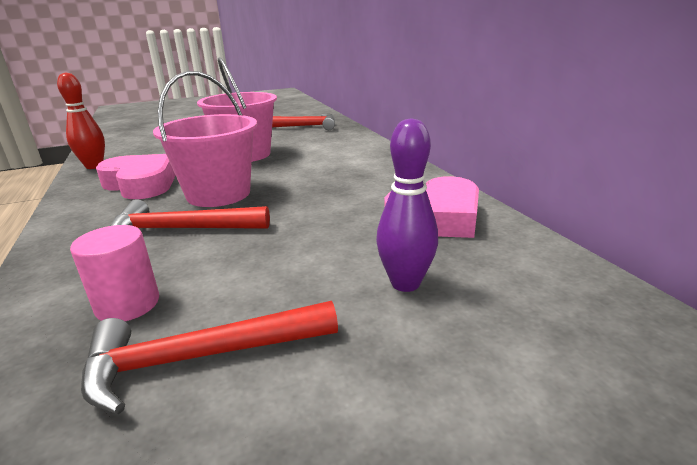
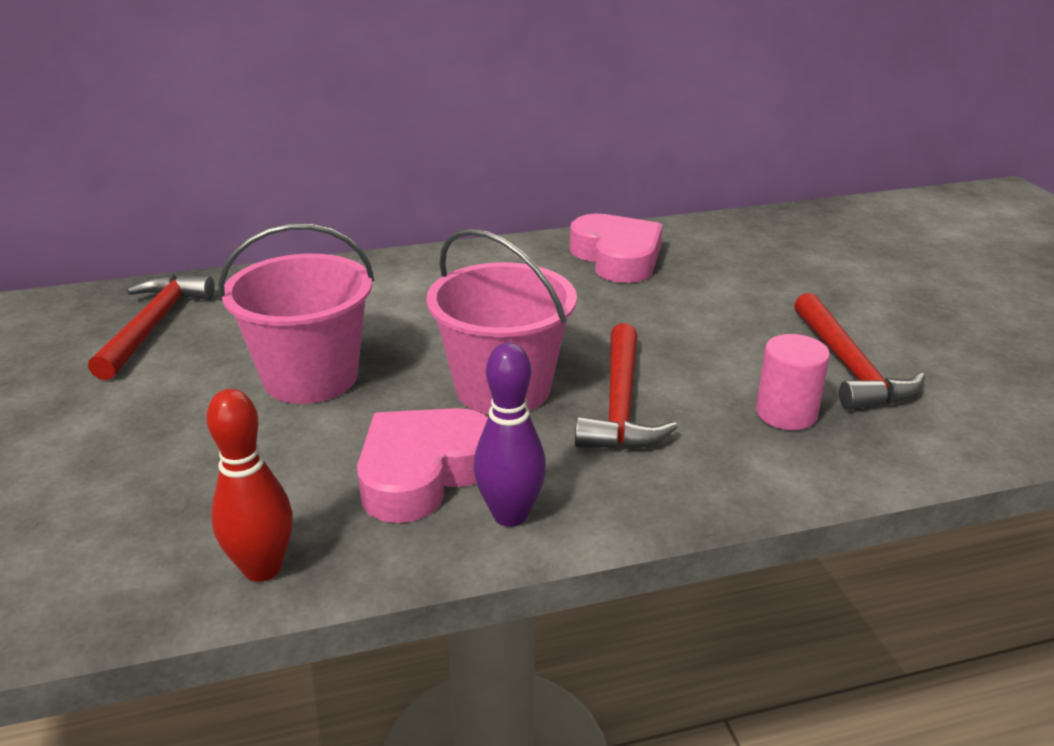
camera: 85 degrees left, 5 degrees up
(405, 283) = (738, 284): purple bowling pin -> purple bowling pin (510, 515)

